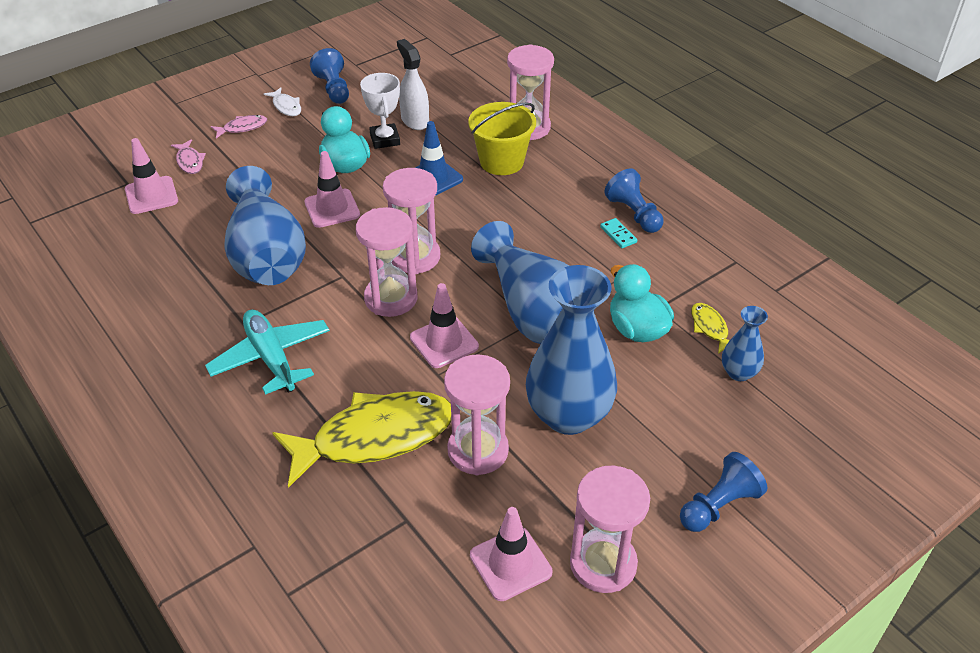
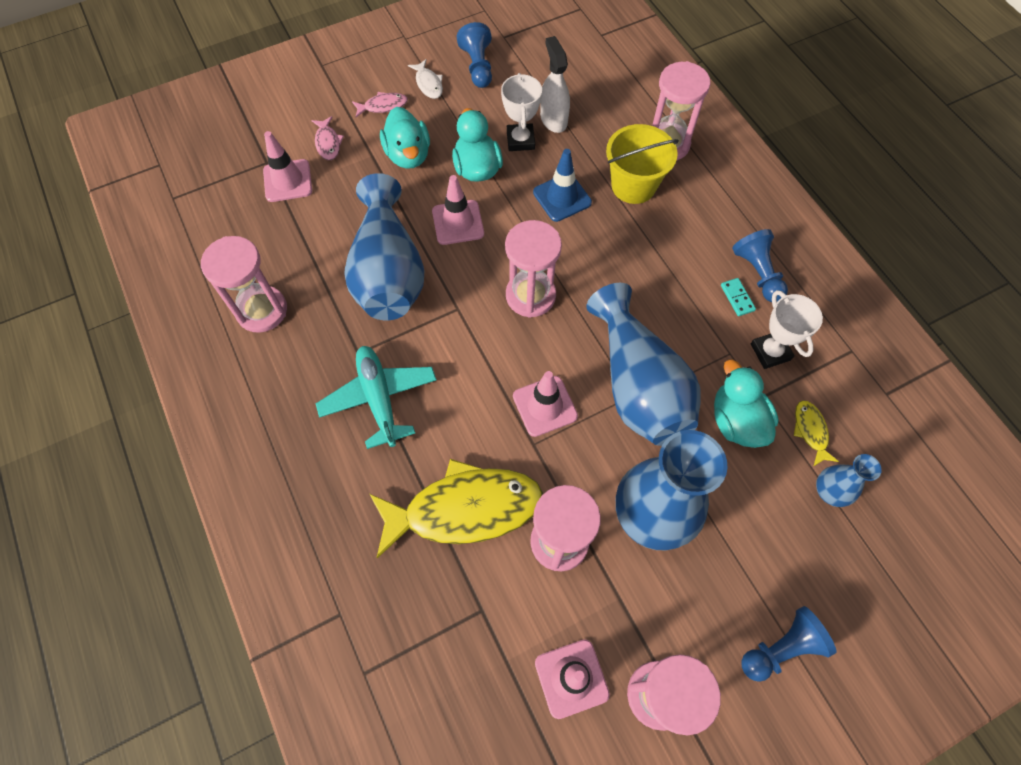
camera: 10 degrees right, 20 degrees up
(274, 162) = (408, 155): none -> turquoise duck
(391, 298) = (501, 344): pink hourglass -> pink hourglass (262, 310)
(658, 272) = (770, 352): none -> white trophy

